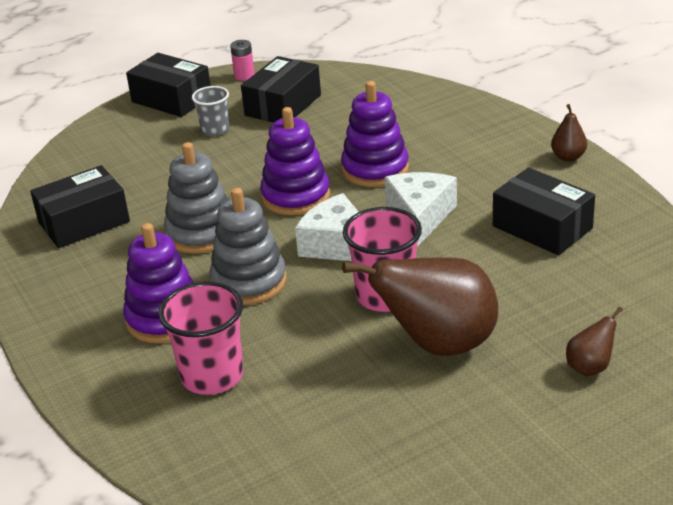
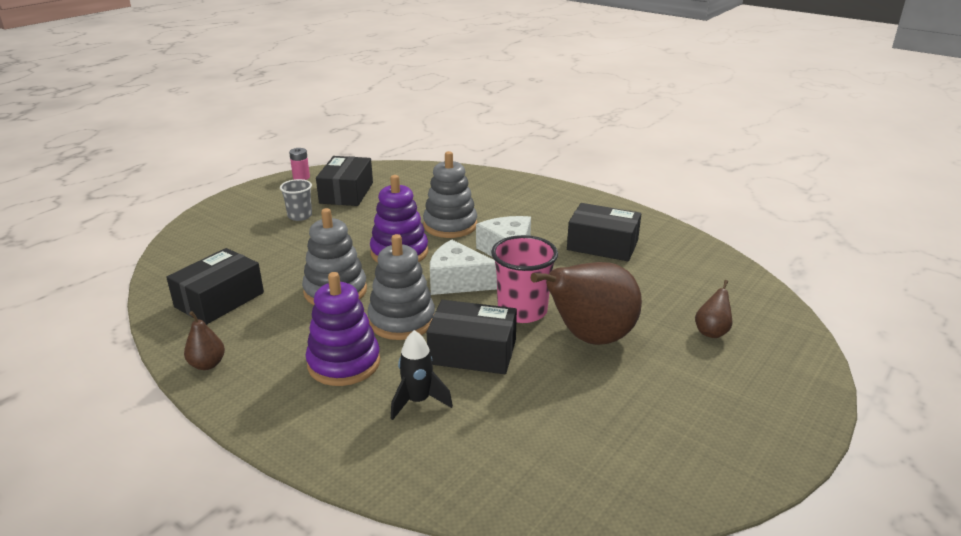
camera: 25 degrees left, 5 degrees down
(171, 99) = (248, 199): black box -> black box (472, 352)
(212, 376) = (418, 401): pink cup -> black rocket
(375, 169) = (450, 225): purple stacking toy -> grey stacking toy
(568, 157) = (585, 199): brown pear -> brown pear (207, 364)

